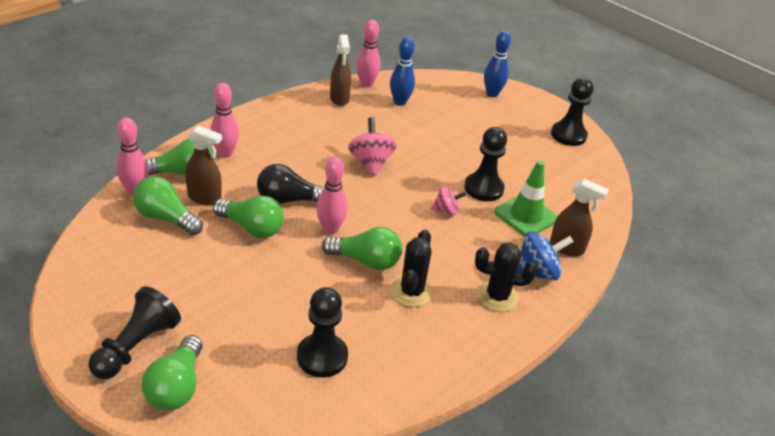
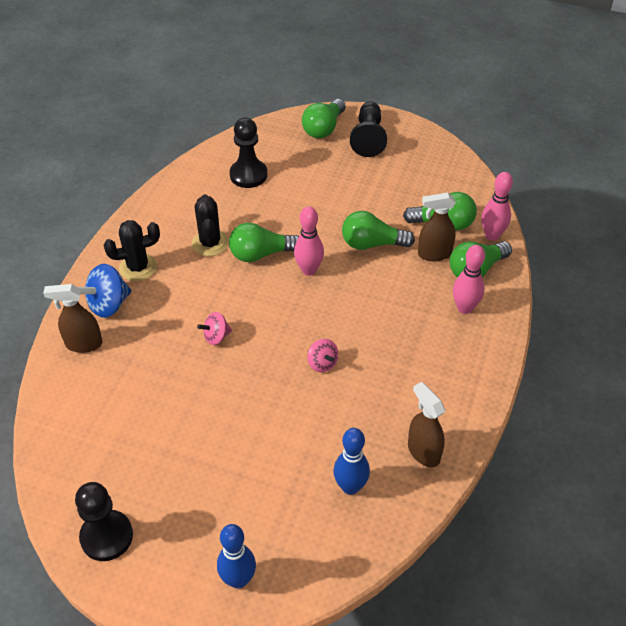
camera: 160 degrees right, 10 degrees up
(176, 387) = (323, 128): green light bulb -> green light bulb turned 135 degrees counterclockwise
(289, 200) = (365, 283): black light bulb -> none
(366, 84) = (413, 502): pink bowling pin -> none
(370, 163) = (322, 363): pink spinning top -> pink spinning top, size x0.61
(483, 188) = (189, 384): black pawn -> none
(526, 216) = (133, 367): green traffic cone -> none

